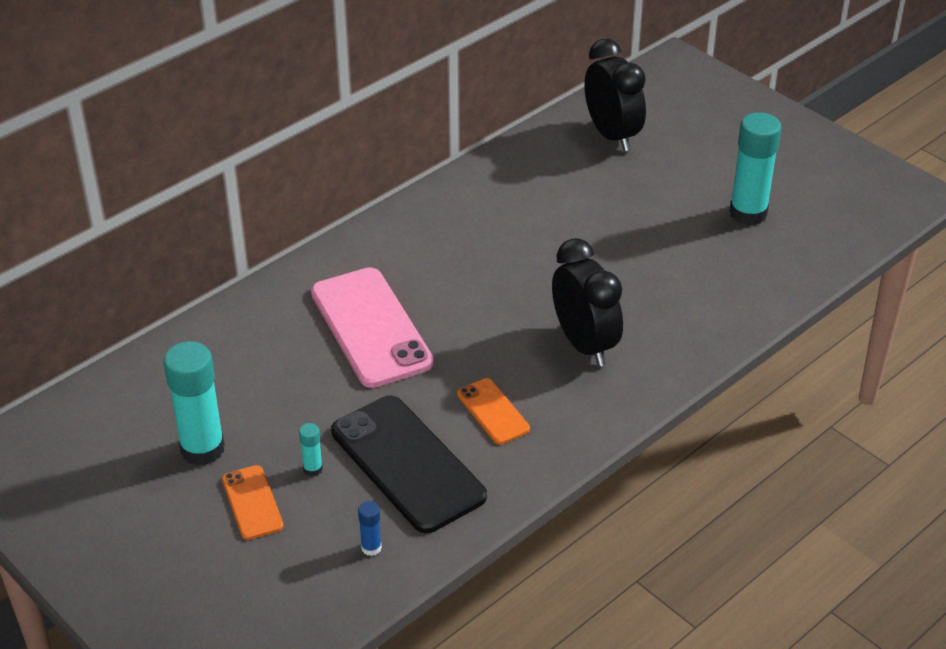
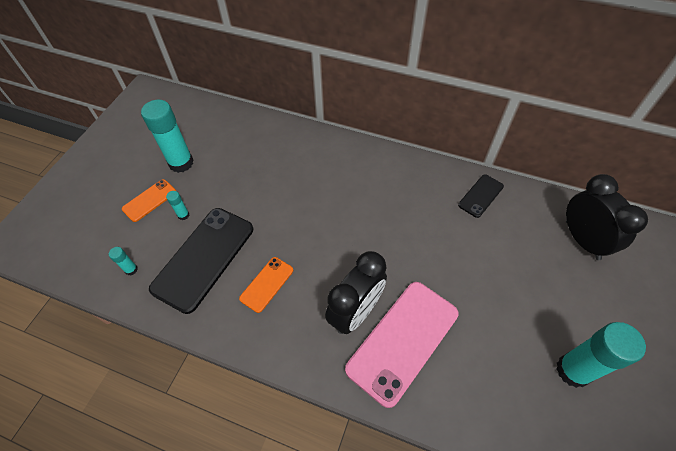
camera: 65 degrees right, 15 degrees up
(370, 328) = (308, 191): pink phone -> pink phone (403, 341)
(371, 548) = (131, 269): blue glue stick -> turquoise glue stick
(498, 181) = (480, 196): none -> black phone
(612, 135) = (582, 240): black clock -> black clock turned 60 degrees counterclockwise

